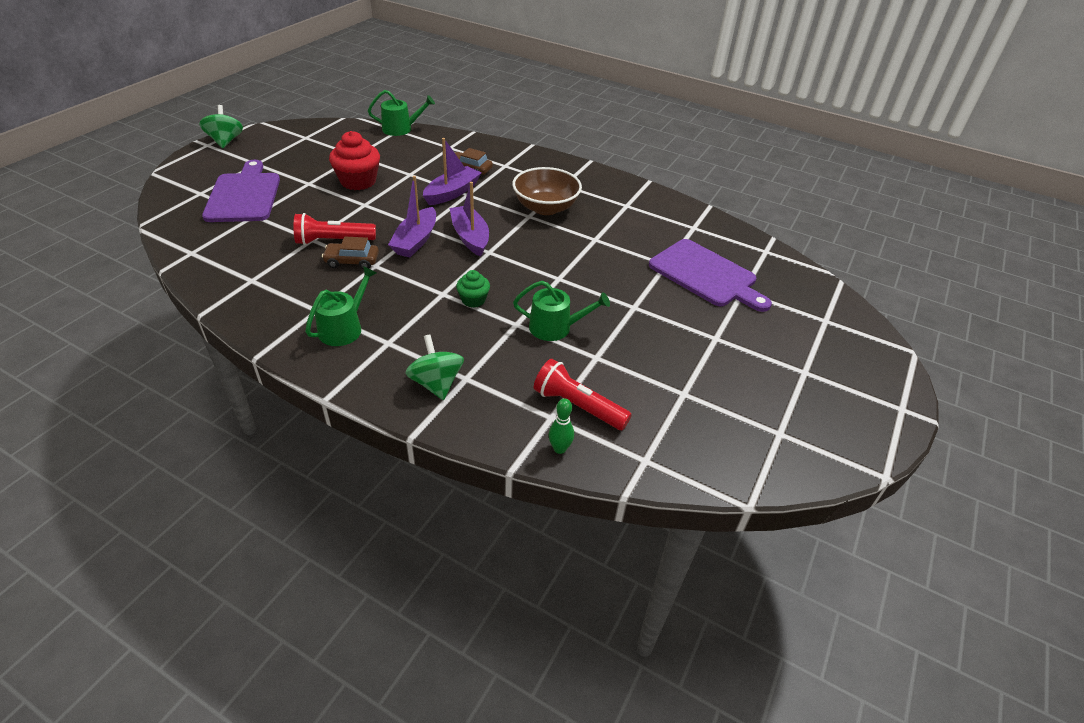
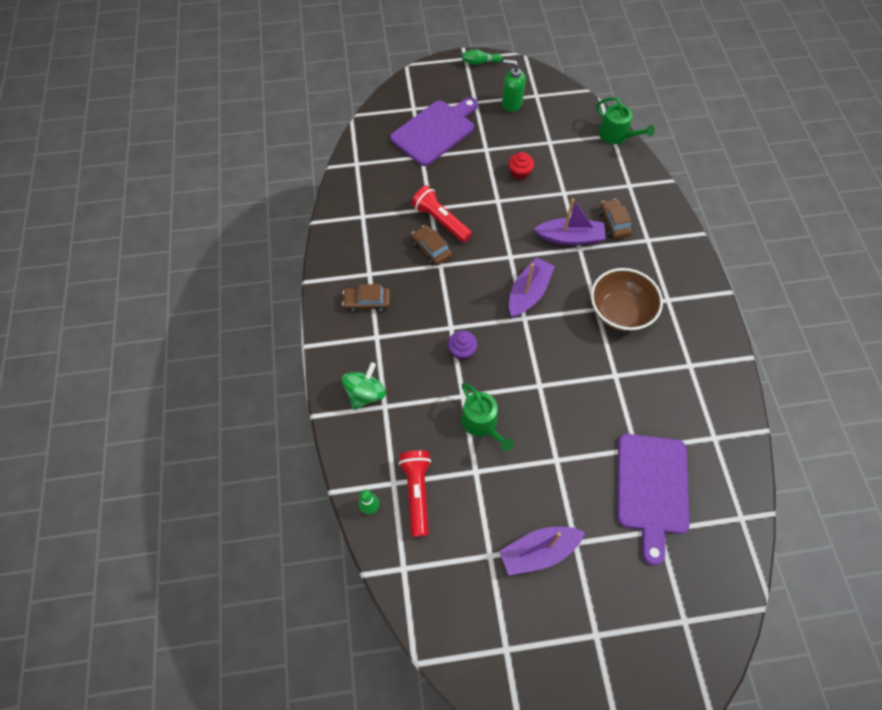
camera: 55 degrees right, 20 degrees up
(225, 141) = (480, 62): green spinning top -> green bowling pin
(291, 150) = (511, 103): none -> green soap dispenser
(344, 328) = (367, 302): green watering can -> brown car
(358, 181) = (519, 173): red cupcake -> red cupcake, size x0.56
(415, 240) = (489, 265): purple boat -> purple boat (538, 551)
(473, 300) = (462, 351): green cupcake -> purple cupcake

